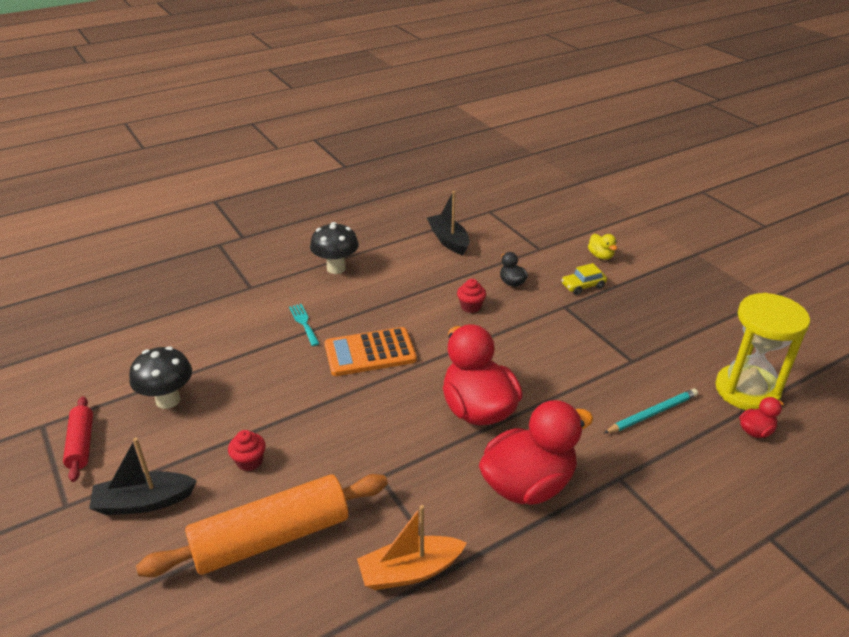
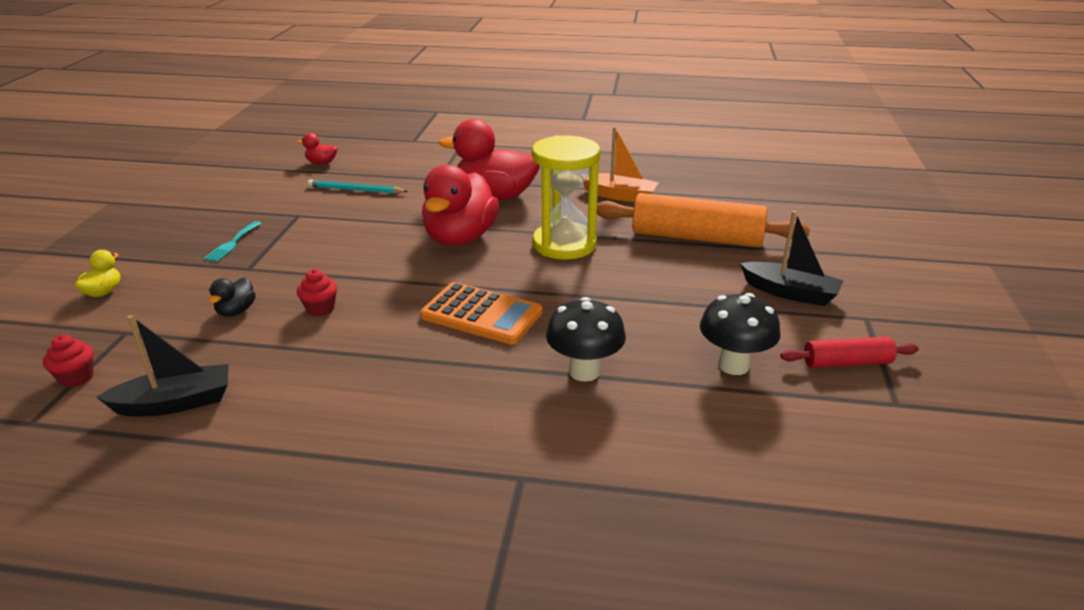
camera: 140 degrees left, 5 degrees down
(81, 444) = (846, 362): red rolling pin -> red rolling pin turned 60 degrees clockwise
(249, 461) = (681, 282): red cupcake -> red cupcake (77, 378)
(304, 323) = (509, 380): turquoise fork -> turquoise fork (232, 243)
(336, 268) = (372, 442): black mushroom -> black mushroom (584, 371)
(448, 240) = (175, 403): black boat -> black boat turned 120 degrees counterclockwise
(583, 286) = (191, 275): yellow car -> none
(747, 390) = (276, 175): yellow hourglass -> yellow hourglass (564, 244)

